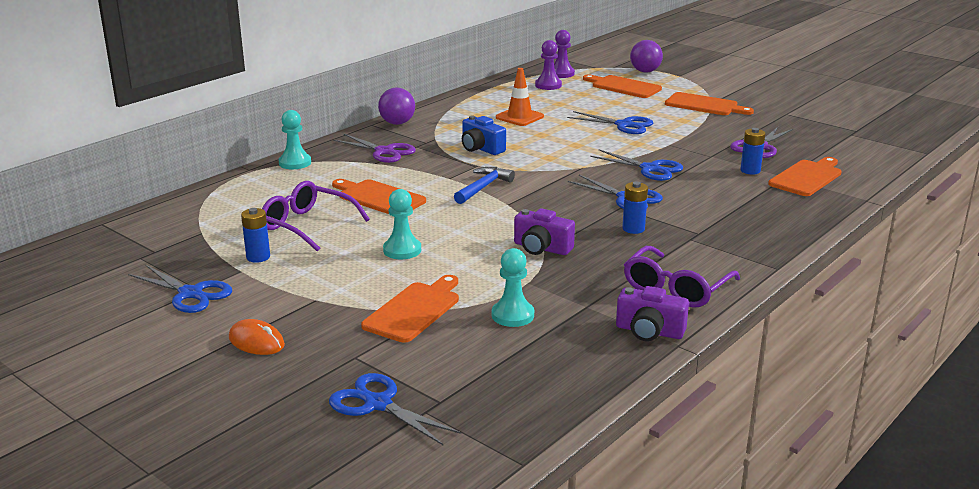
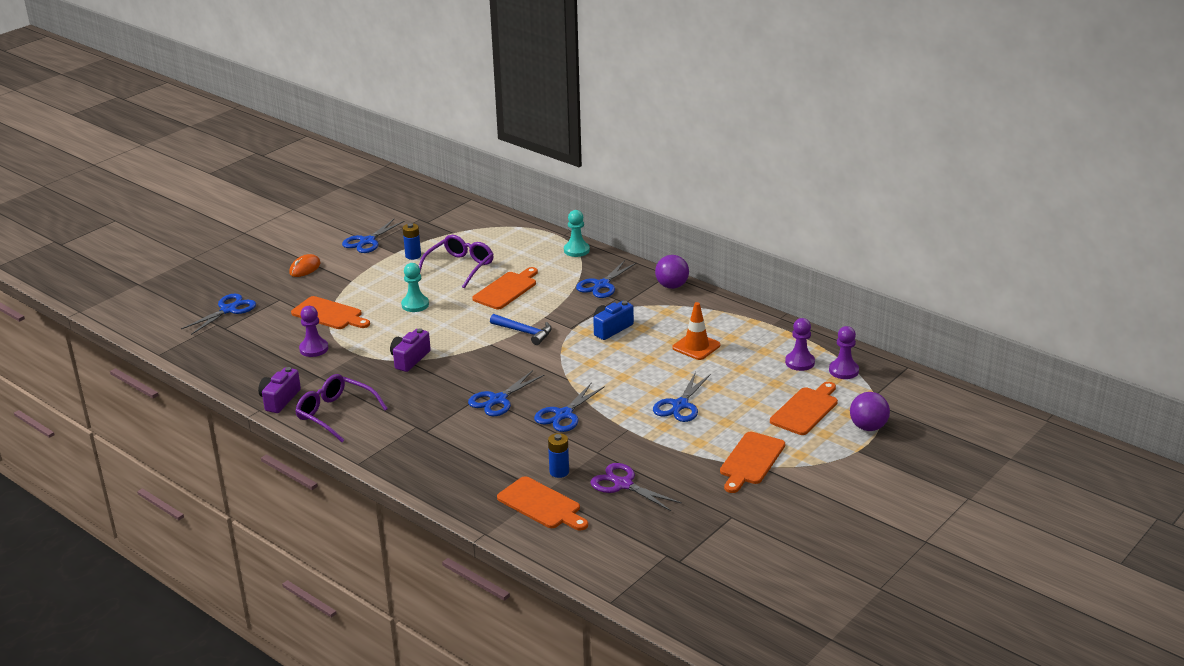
camera: 90 degrees right, 5 degrees up
(384, 152) = (602, 285): purple scissors -> blue scissors
(512, 315) = (314, 349): turquoise pawn -> purple pawn
(633, 229) = (437, 400): blue battery -> none

